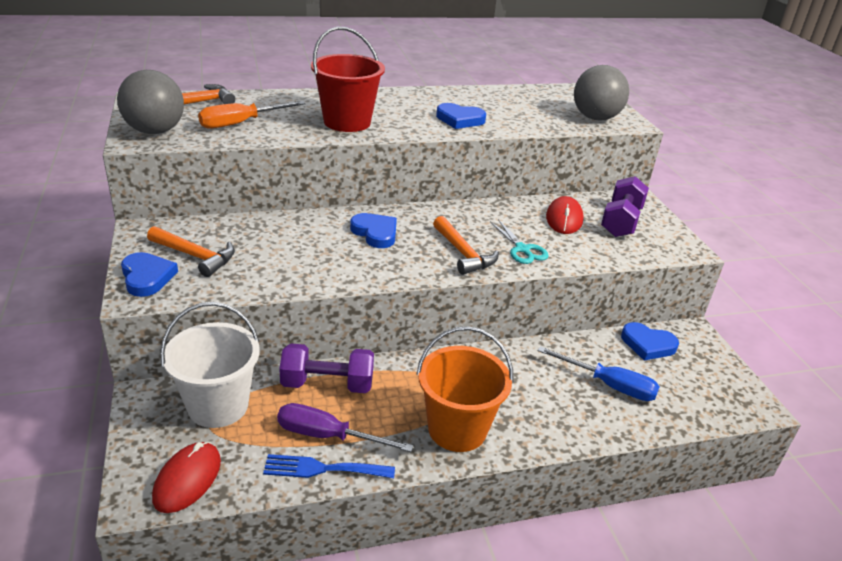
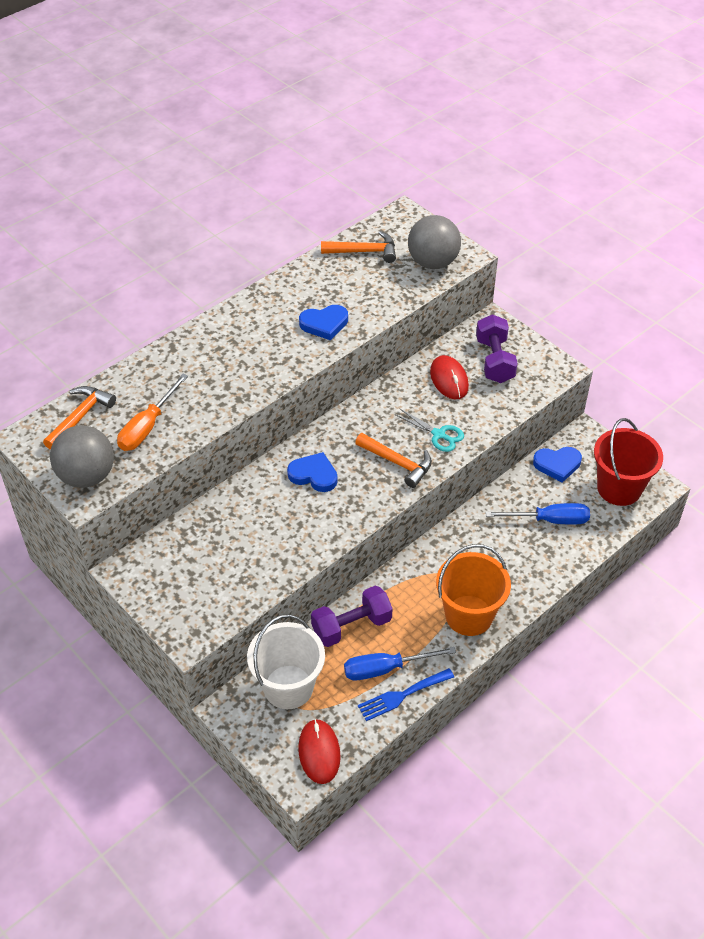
camera: 25 degrees left, 15 degrees up
(147, 277) = (179, 616): blue heart -> none
(195, 256) = (195, 575): orange hammer -> orange hammer (364, 251)
(328, 436) = (385, 669): purple screwdriver -> blue screwdriver
(347, 122) = (234, 377): red bucket -> red bucket (619, 488)

